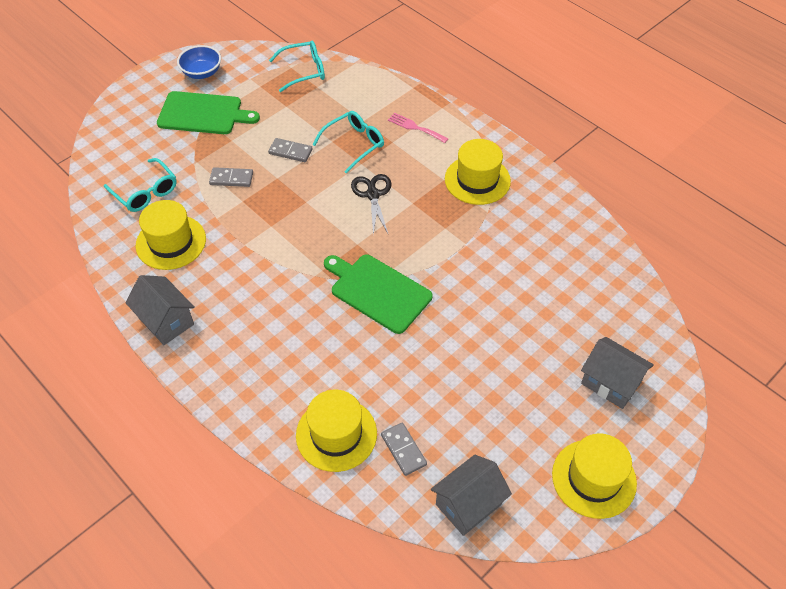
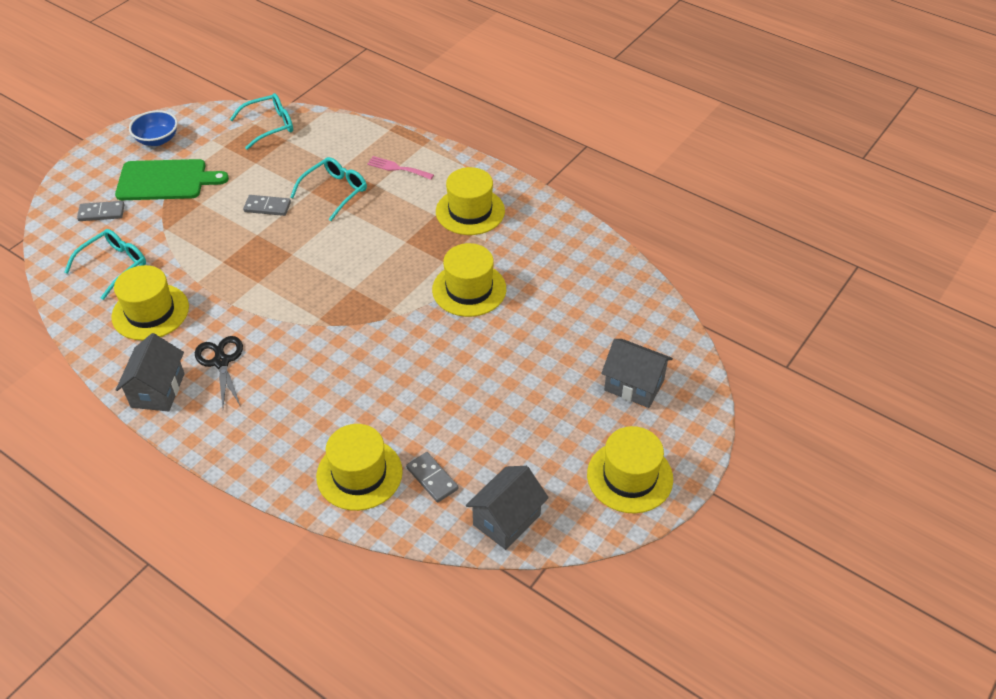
camera: 10 degrees left, 5 degrees down
(145, 192) = (114, 266): turquoise glasses -> turquoise glasses turned 90 degrees counterclockwise
(166, 321) = (158, 390): grey house -> grey house turned 60 degrees clockwise
(231, 179) = (207, 241): grey domino -> grey domino (101, 213)
(372, 195) = (362, 238): black scissors -> black scissors (221, 362)
(378, 291) = (382, 331): green cutting board -> none
(465, 260) = (469, 289): none -> yellow hat

